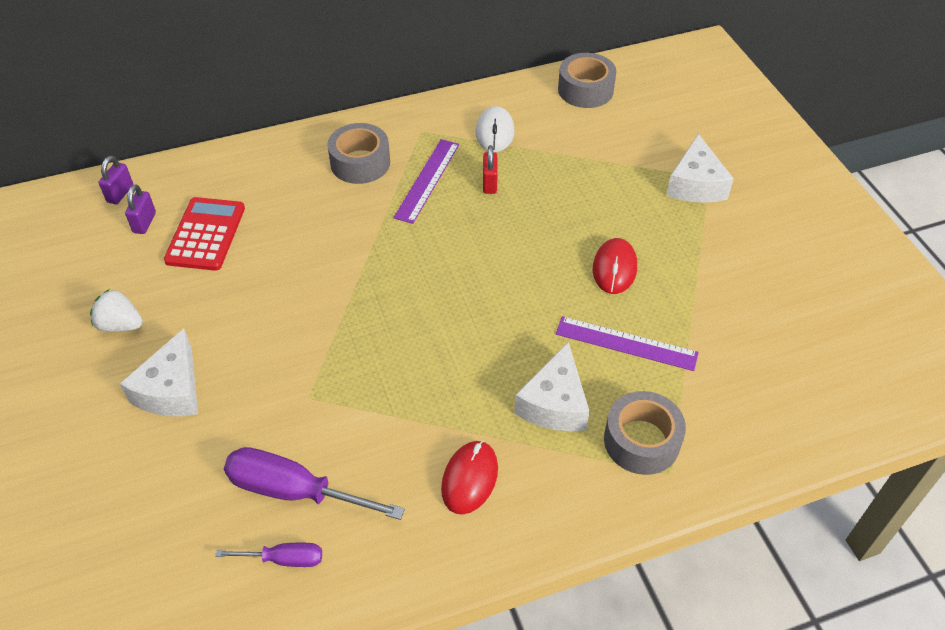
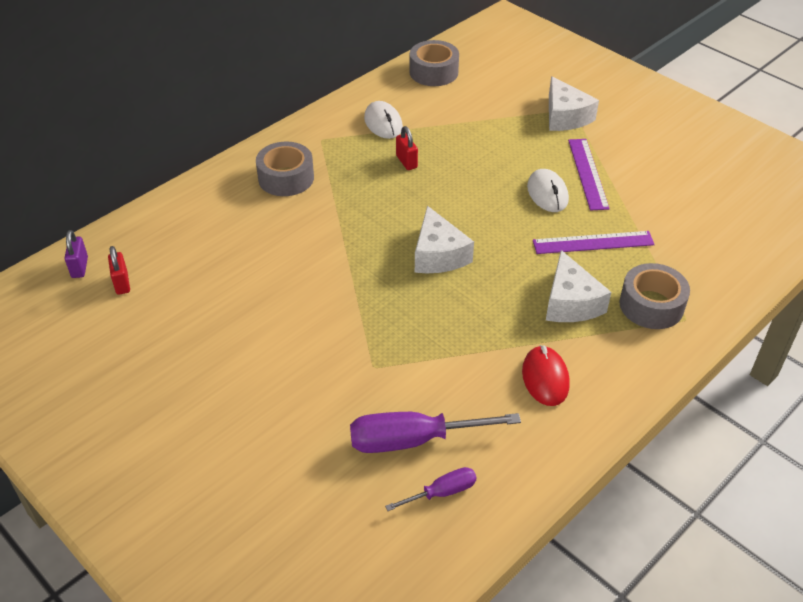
camera: 25 degrees left, 5 degrees down
(120, 325) = (162, 371): white strawberry -> none
(144, 223) = (122, 283): purple padlock -> red padlock
(172, 390) = (249, 405): white cheese -> white cheese (438, 255)
(206, 234) = (188, 275): red calculator -> none
(427, 180) = (353, 174): purple ruler -> purple ruler (587, 173)
(614, 268) = (547, 193): red mouse -> white mouse

